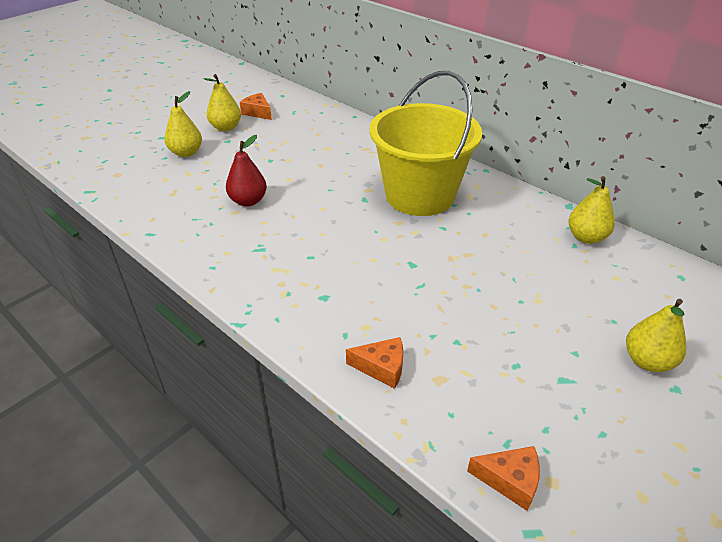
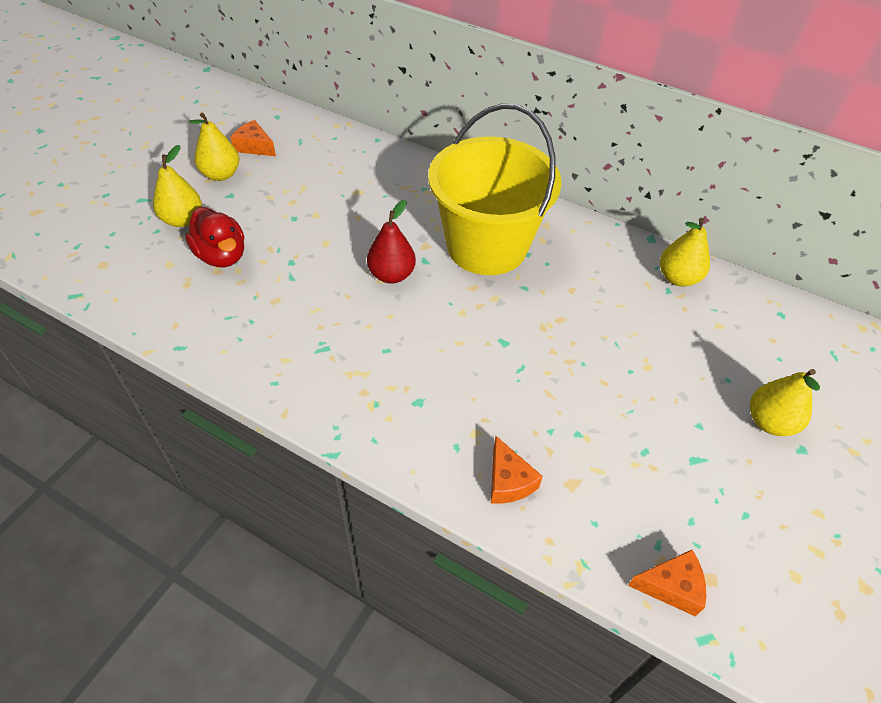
camera: 15 degrees left, 10 degrees up
(205, 178) = (221, 256): none -> red duck
(248, 201) = (286, 282): red pear -> red pear (391, 275)
(382, 368) = (508, 481): orange cheese -> orange cheese turned 75 degrees clockwise

